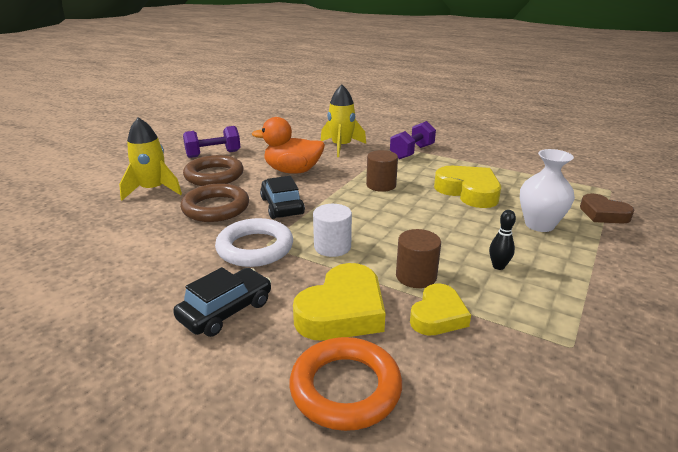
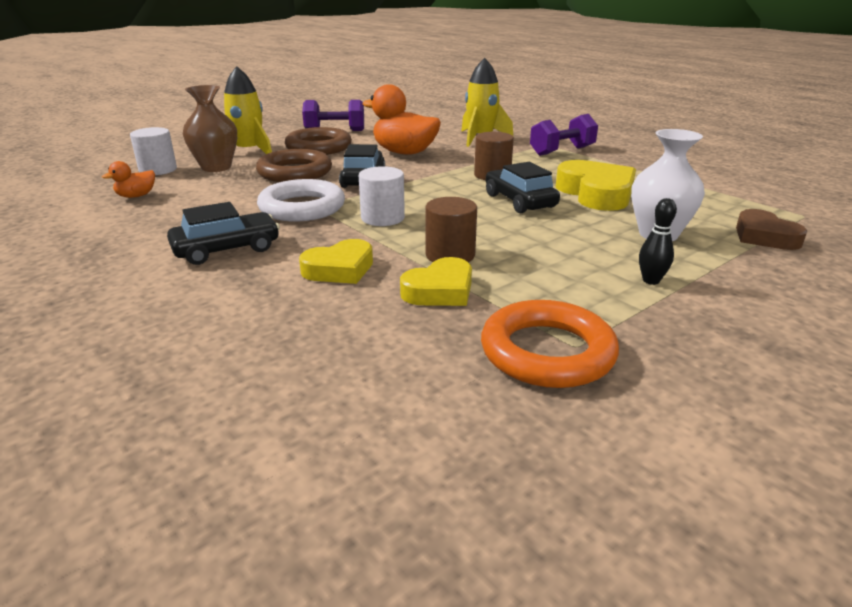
camera: 20 degrees right, 0 degrees up
(78, 226) = (158, 170): none -> white cylinder
(82, 263) = (136, 196): none -> orange duck
(136, 214) = (216, 167): none -> brown vase
(342, 311) = (339, 269): yellow heart -> yellow heart, size x0.64
(345, 388) = (281, 326): orange ring -> orange ring (547, 352)
(422, 209) = (519, 201): none -> black car
(498, 266) = (560, 262): black bowling pin -> black bowling pin (651, 280)

